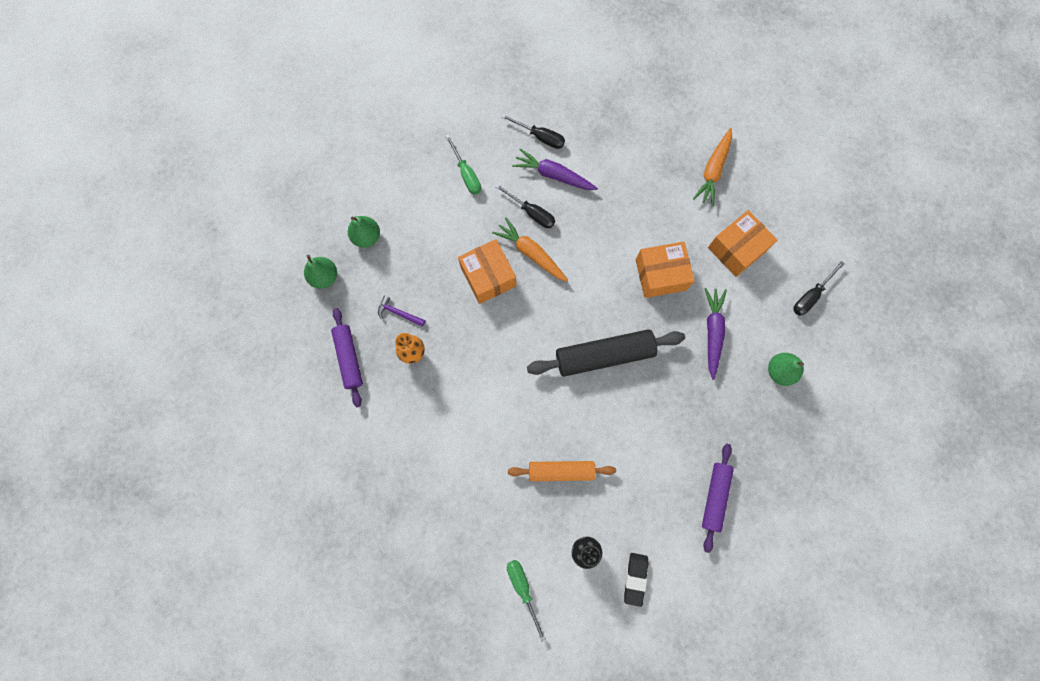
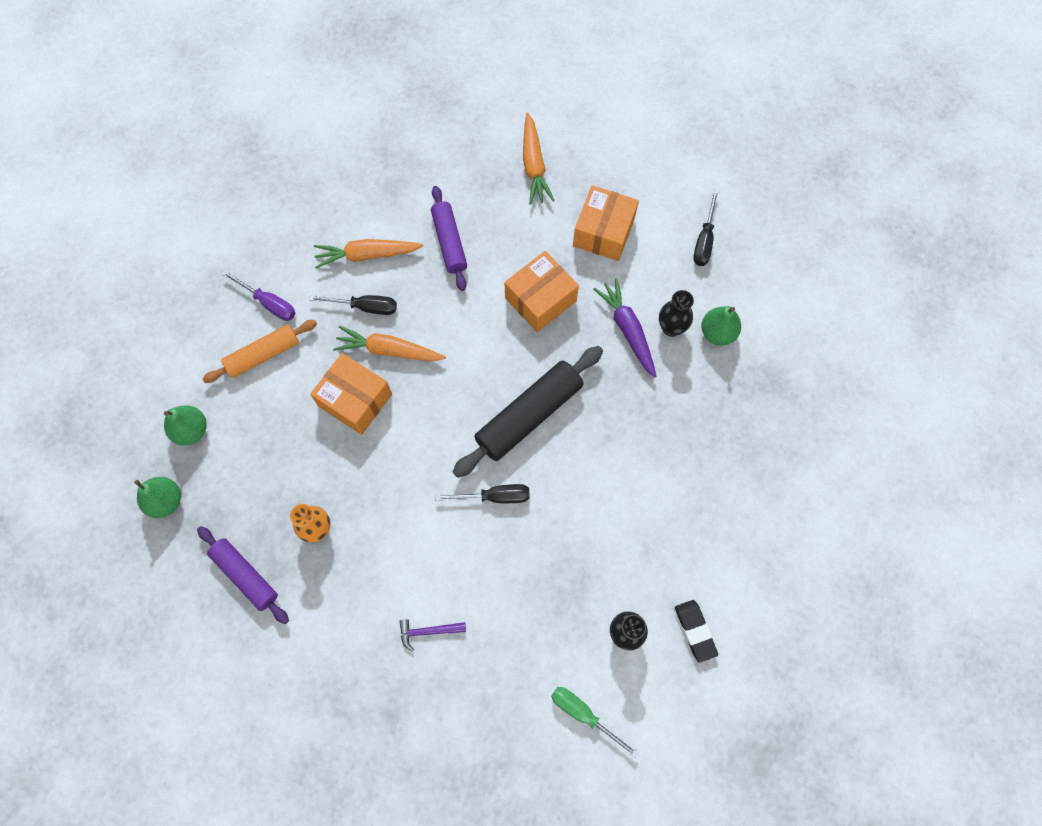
camera: 30 degrees left, 5 degrees down
(399, 313) = (276, 494): purple hammer -> purple hammer (428, 631)
(466, 174) = (269, 303): green screwdriver -> purple screwdriver
(540, 137) = (329, 222): black screwdriver -> black screwdriver (495, 496)
(553, 175) = (367, 255): purple carrot -> orange carrot
(561, 471) = (552, 563): orange rolling pin -> orange rolling pin (263, 355)
(715, 497) = (726, 497): purple rolling pin -> purple rolling pin (449, 242)
(746, 349) = (671, 328): none -> black vase

